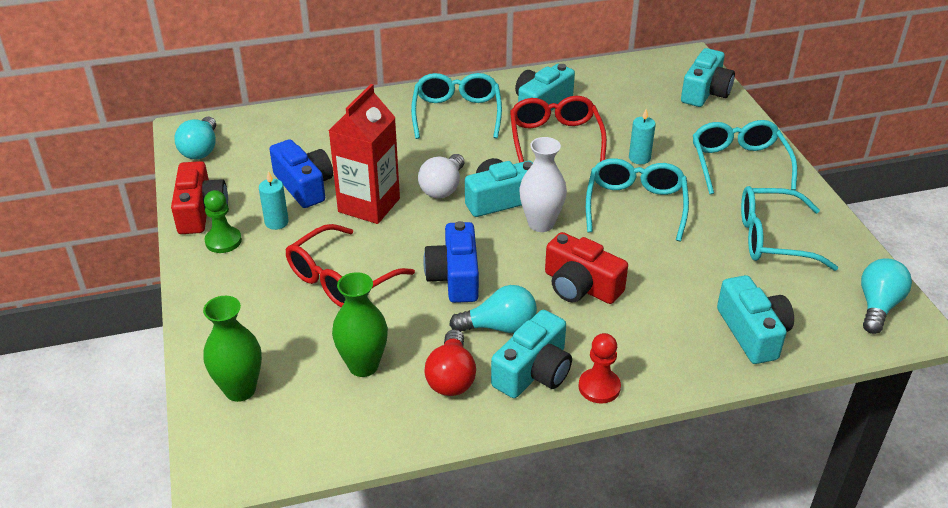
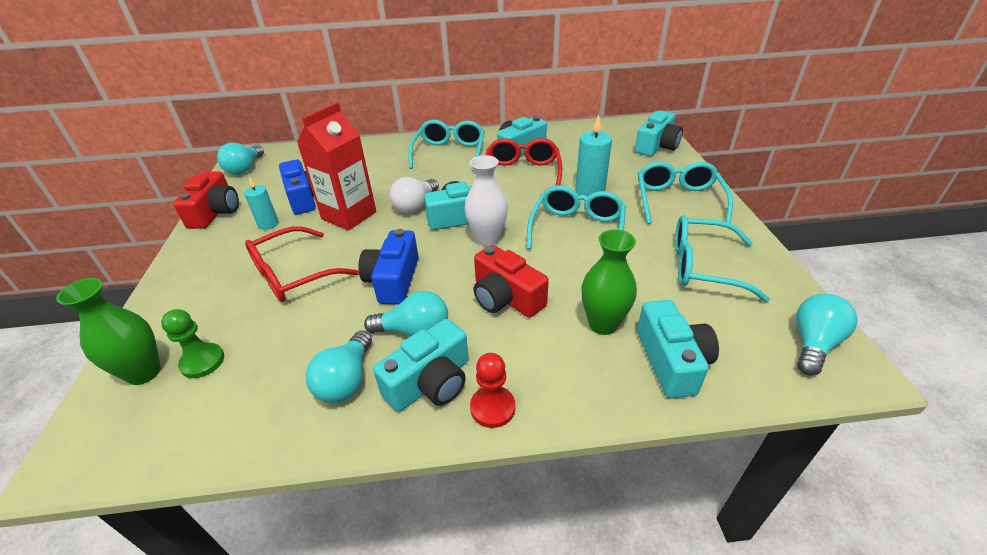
camera: 10 degrees right, 0 degrees up
(223, 241) = (217, 236): green pawn -> green pawn (202, 362)
(363, 366) = (269, 359): green vase -> green vase (603, 324)
(451, 377) = (346, 380): red light bulb -> turquoise light bulb
(639, 158) = (589, 191): turquoise candle -> turquoise candle, size x1.56

